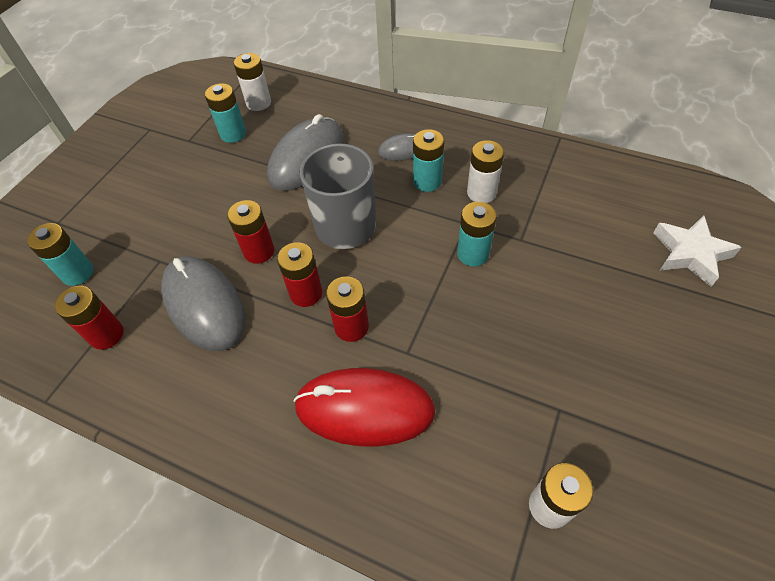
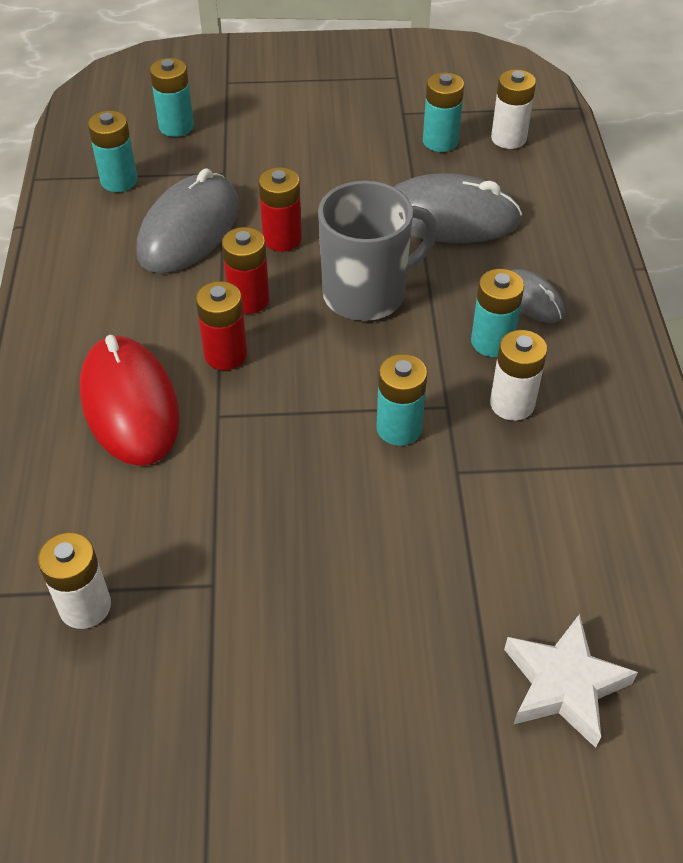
camera: 60 degrees right, 5 degrees down
(107, 335) = (119, 181): red battery -> turquoise battery

